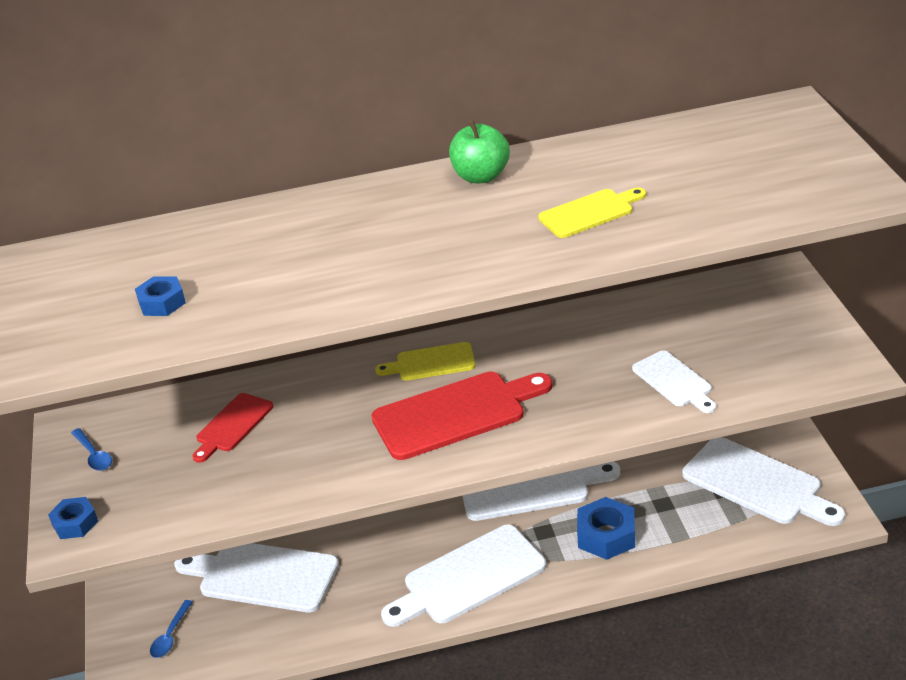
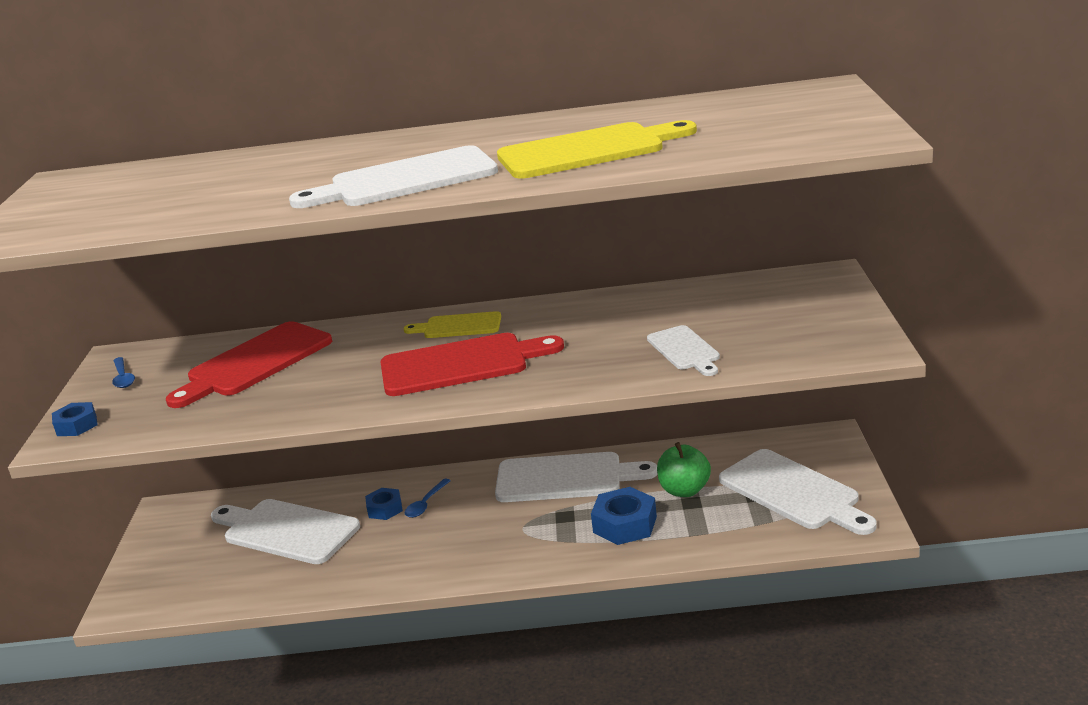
camera: 10 degrees right, 10 degrees down
(162, 303) = (161, 203): blue nut -> blue nut (385, 509)
(170, 635) = (182, 571): blue spoon -> blue spoon (426, 504)
(232, 425) = (255, 363): red cutting board -> red cutting board, size x1.77
(468, 578) = (476, 549): white cutting board -> white cutting board (405, 180)
(481, 176) = (503, 129): green apple -> green apple (684, 490)
(590, 213) = (588, 151): yellow cutting board -> yellow cutting board, size x1.77

